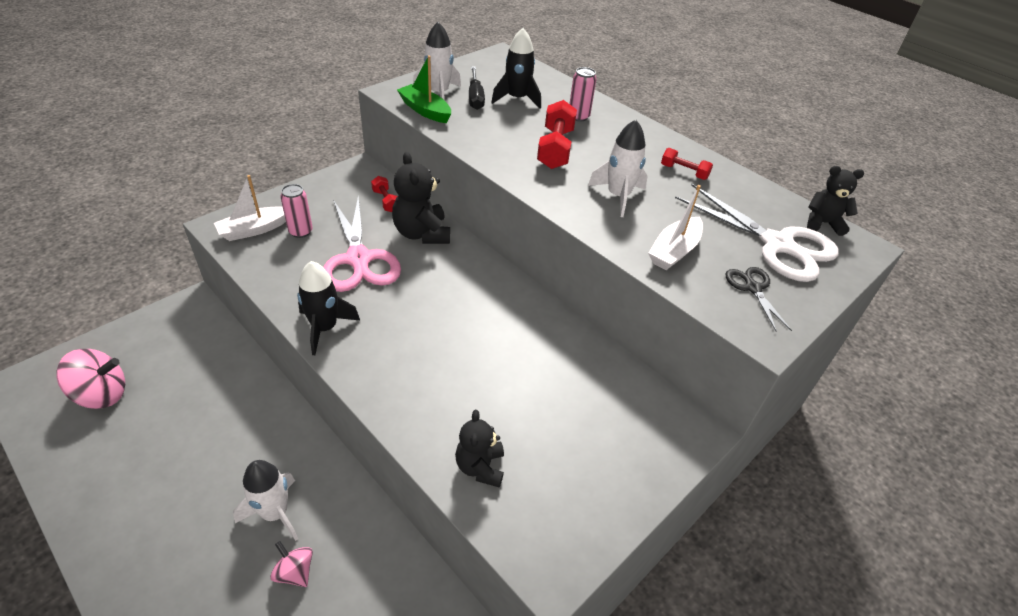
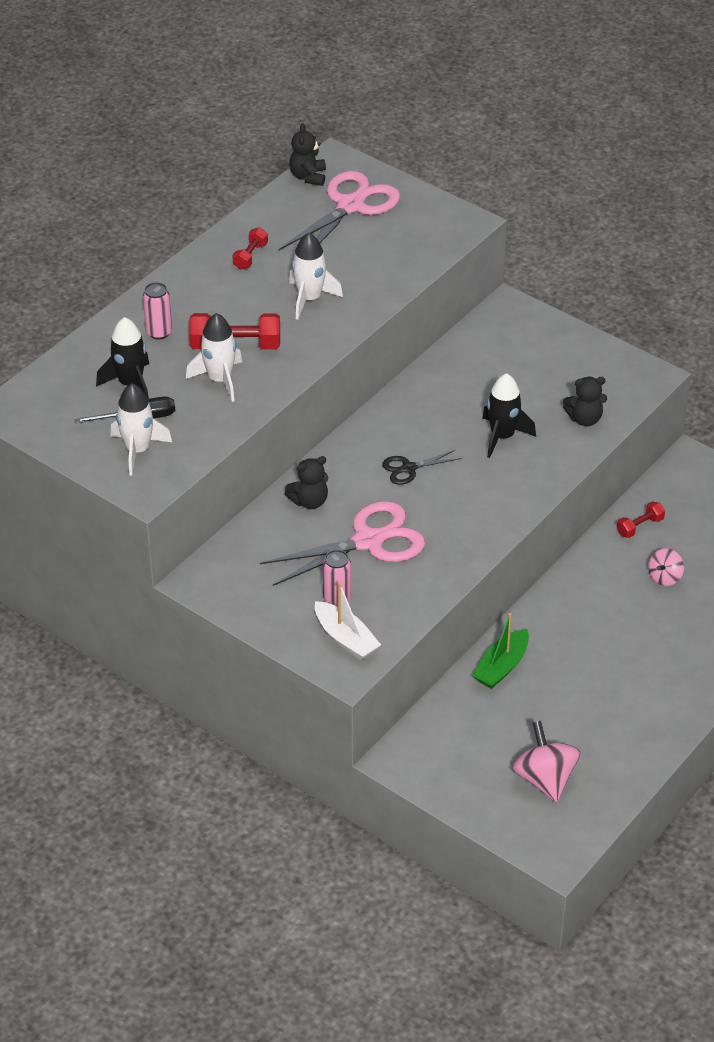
camera: 95 degrees left, 0 degrees up
(275, 513) = (621, 604): white rocket -> white rocket (220, 380)
(324, 328) = (474, 541): black rocket -> black rocket (502, 437)
(386, 201) = (258, 542): red dumbbell -> red dumbbell (639, 526)
(422, 233) = (309, 501): black teddy bear -> black teddy bear, size x0.64
(425, 110) = (184, 454): green boat -> green boat (501, 667)
(674, 251) = (382, 265): white boat -> none
(753, 288) = (415, 224): black scissors -> black scissors (409, 468)
(777, 244) = (350, 206): white scissors -> pink scissors

